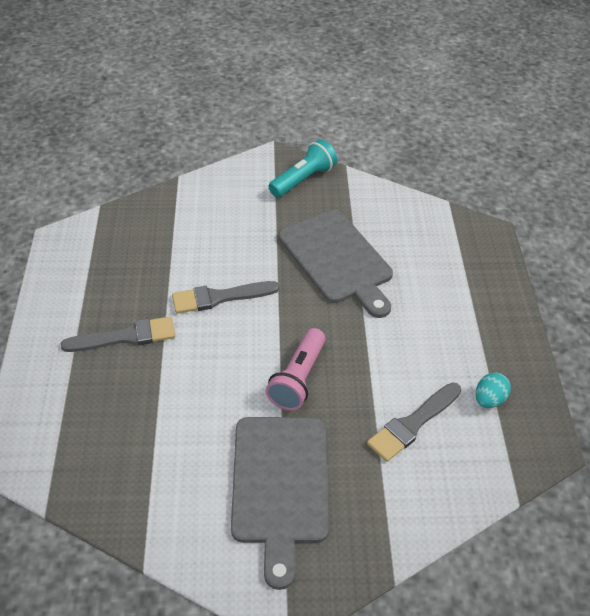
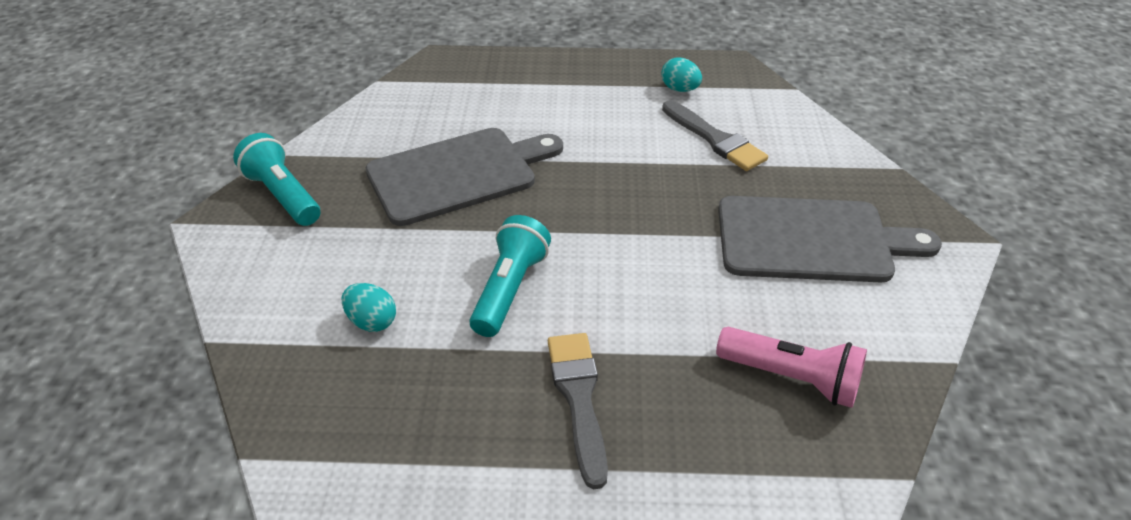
camera: 85 degrees left, 5 degrees down
(191, 237) = (372, 321): none -> turquoise egg
(219, 297) = (510, 289): grey brush -> turquoise flashlight
(298, 379) = (657, 219): pink flashlight -> pink flashlight (792, 378)

